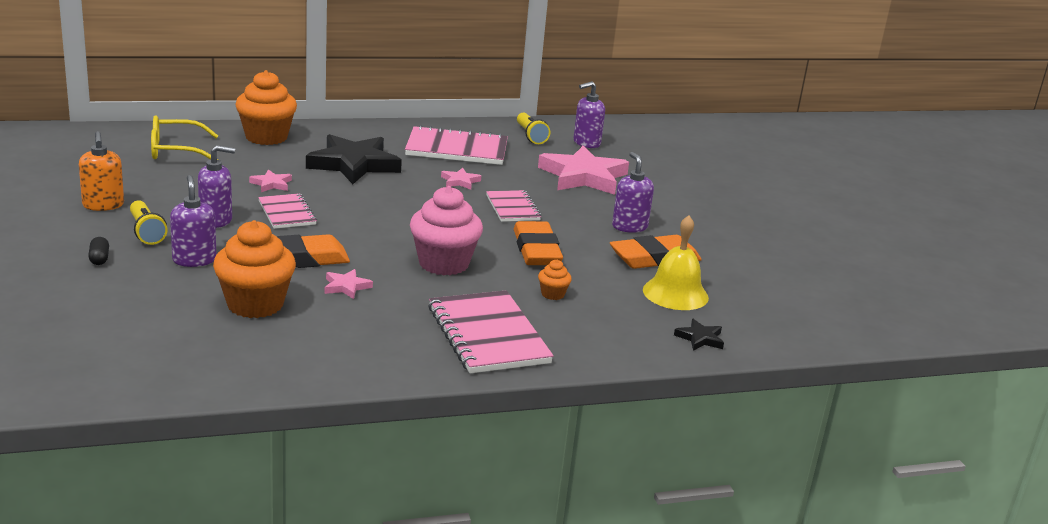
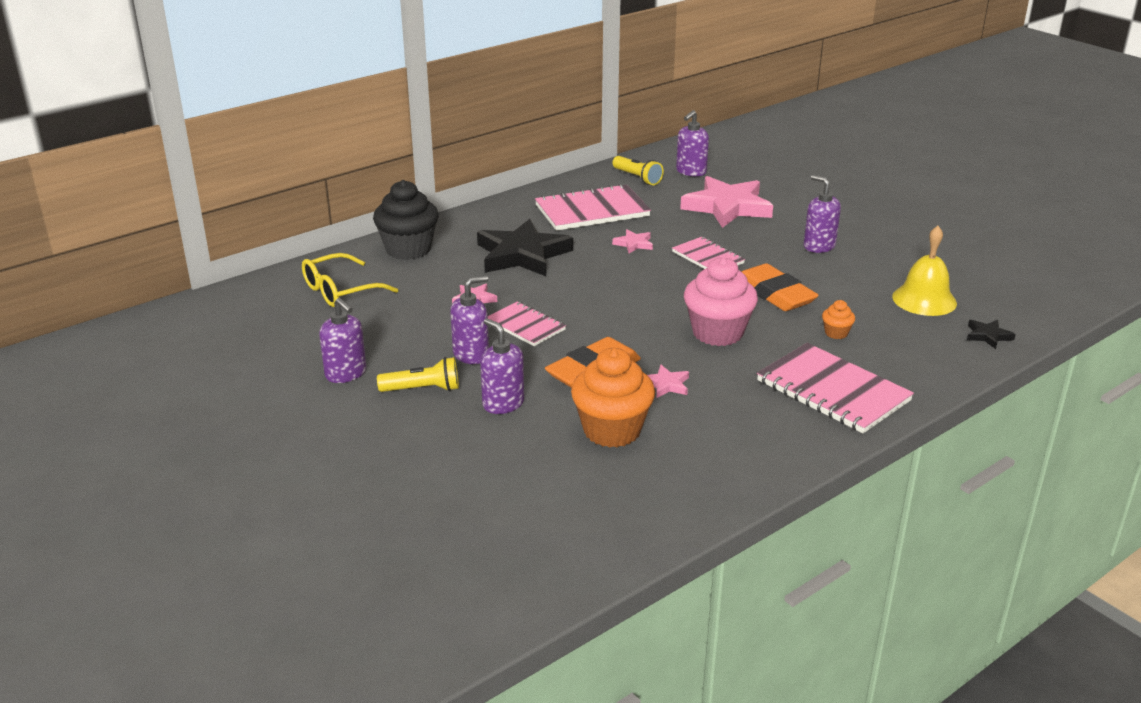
camera: 20 degrees left, 5 degrees up
(99, 259) = (415, 433): black capsule -> none
(103, 205) = (346, 374): orange soap dispenser -> purple soap dispenser
(146, 232) = (423, 389): yellow flashlight -> yellow flashlight turned 45 degrees counterclockwise
(266, 137) = (408, 249): orange cupcake -> black cupcake
(654, 258) = (872, 271): orange eraser -> none

